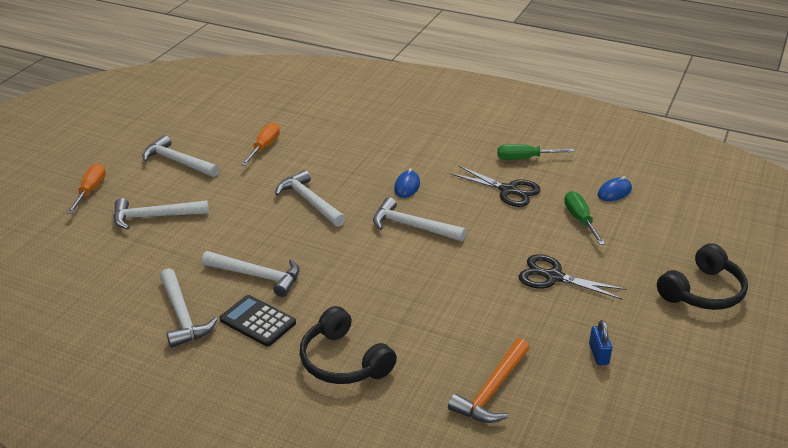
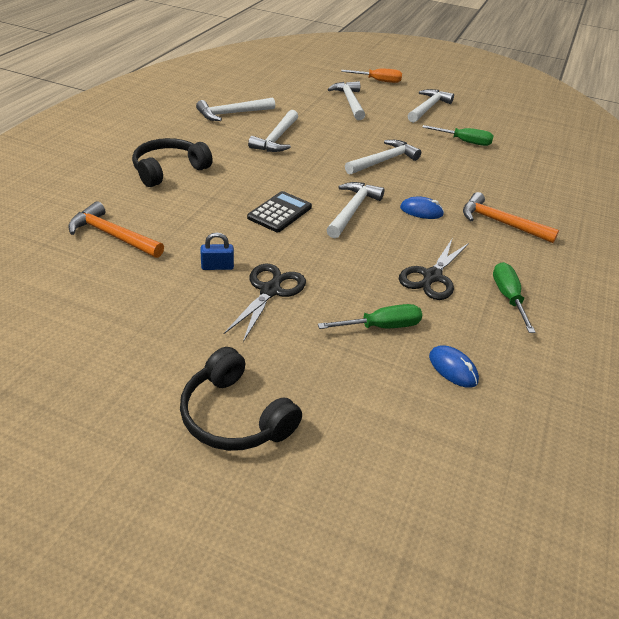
camera: 85 degrees right, 5 degrees up
(257, 321) = (222, 139): black calculator -> black calculator (279, 212)
(264, 147) = (464, 142): orange screwdriver -> green screwdriver
(419, 147) = (500, 223): none -> orange hammer
(598, 354) = (141, 305): blue padlock -> blue padlock (217, 266)

